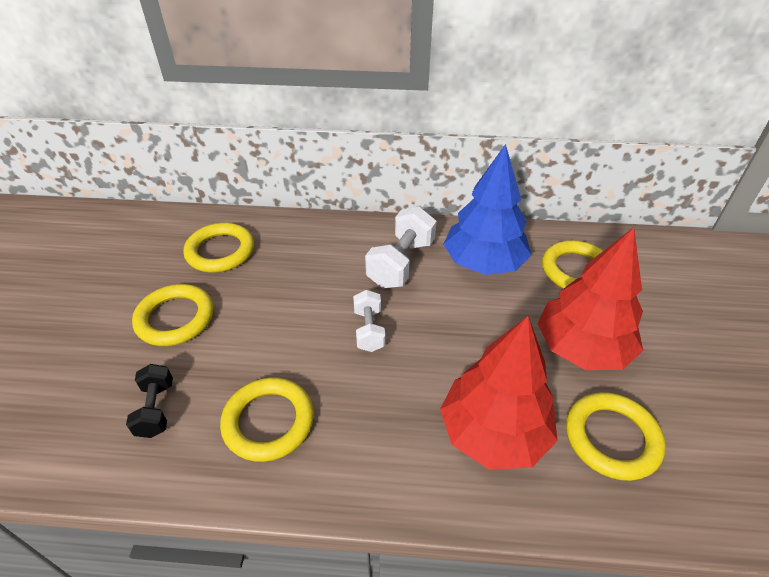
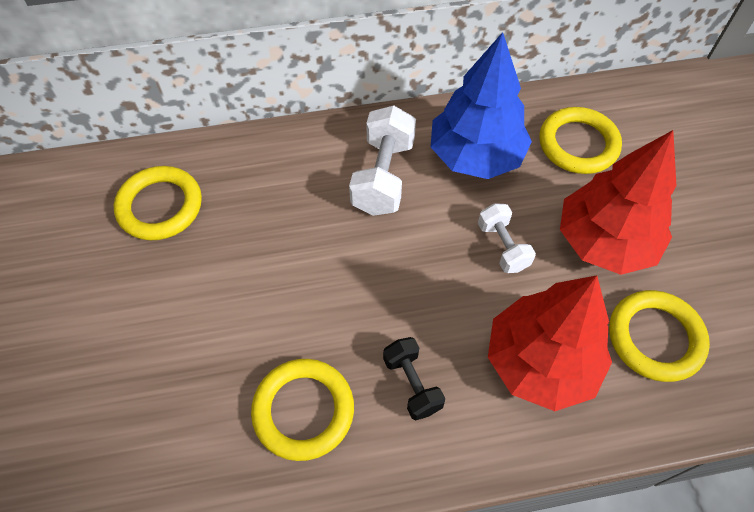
camera: 15 degrees left, 15 degrees up
(156, 409) = (171, 429): black dumbbell -> black dumbbell (412, 384)
(175, 318) = (143, 310): yellow ring -> none
(369, 330) = (375, 272): white dumbbell -> white dumbbell (502, 246)

